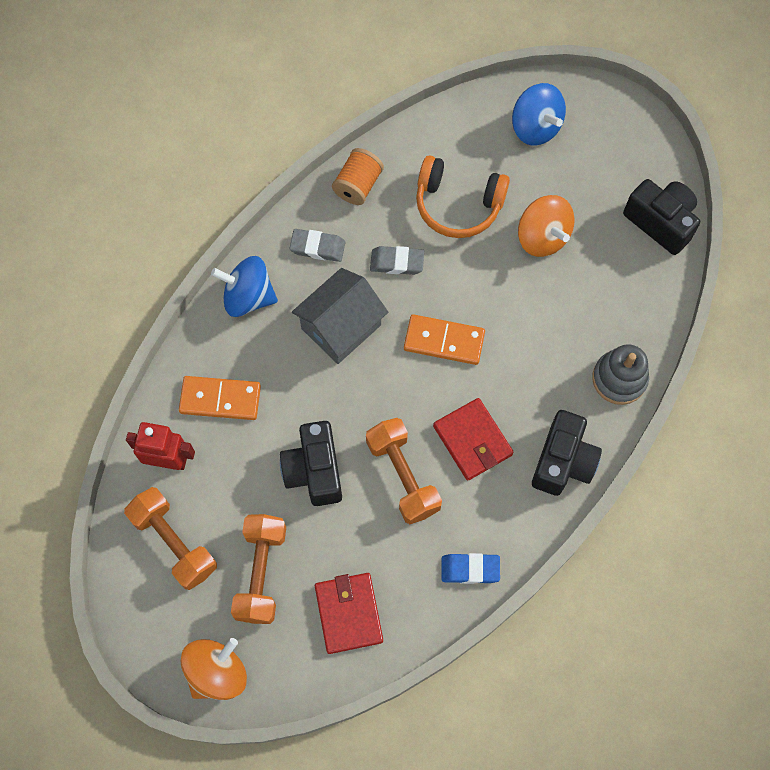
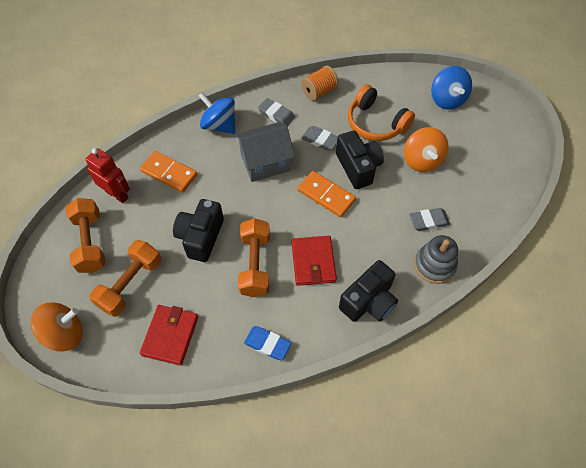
camera: 25 degrees right, 10 degrees down
(587, 322) = (428, 221): none -> grey eraser
(660, 222) = (507, 181): black camera -> black camera (358, 167)

